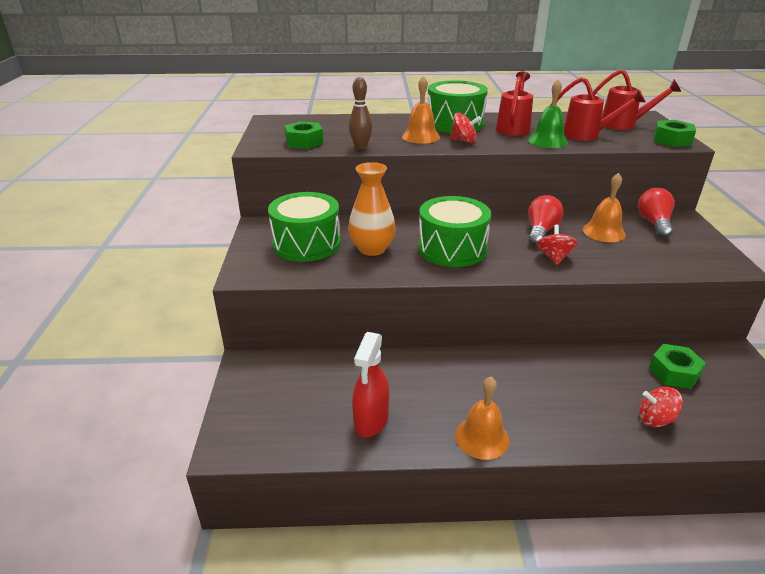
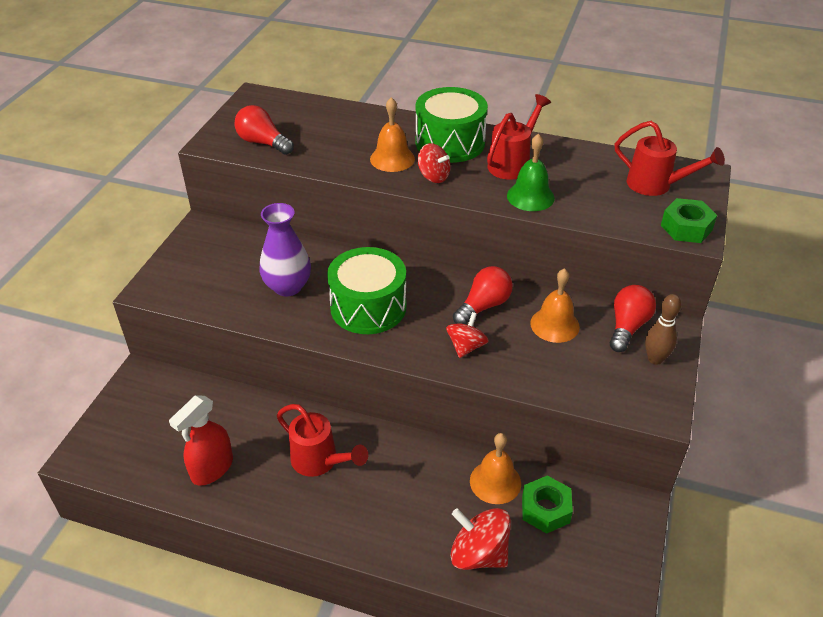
camera: 20 degrees right, 10 degrees up
(304, 142) = (263, 143): green nut -> red light bulb
(306, 244) = (229, 263): green drum -> none
(361, 147) = (314, 164): brown bowling pin -> brown bowling pin (655, 359)
(372, 249) = (288, 287): orange vase -> purple vase
(482, 437) = (298, 518): orange bell -> orange bell (495, 482)
(587, 135) = (589, 196): red watering can -> red watering can (320, 461)
(655, 419) = (478, 553): red spinning top -> red spinning top, size x1.53

